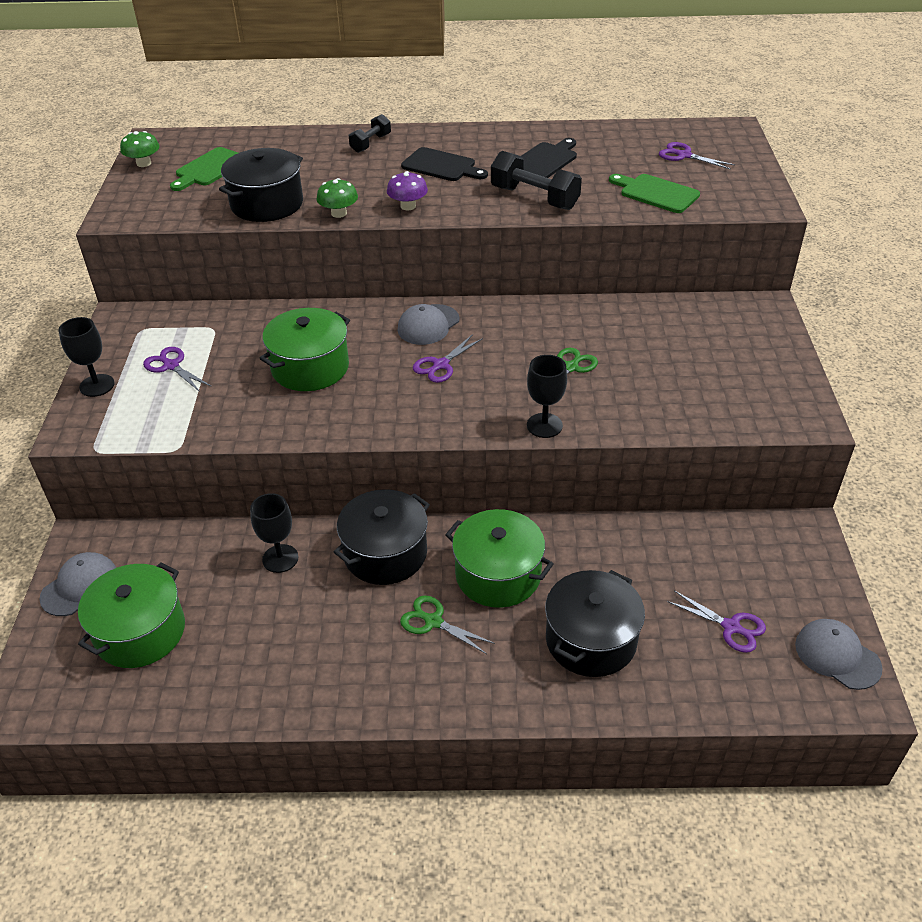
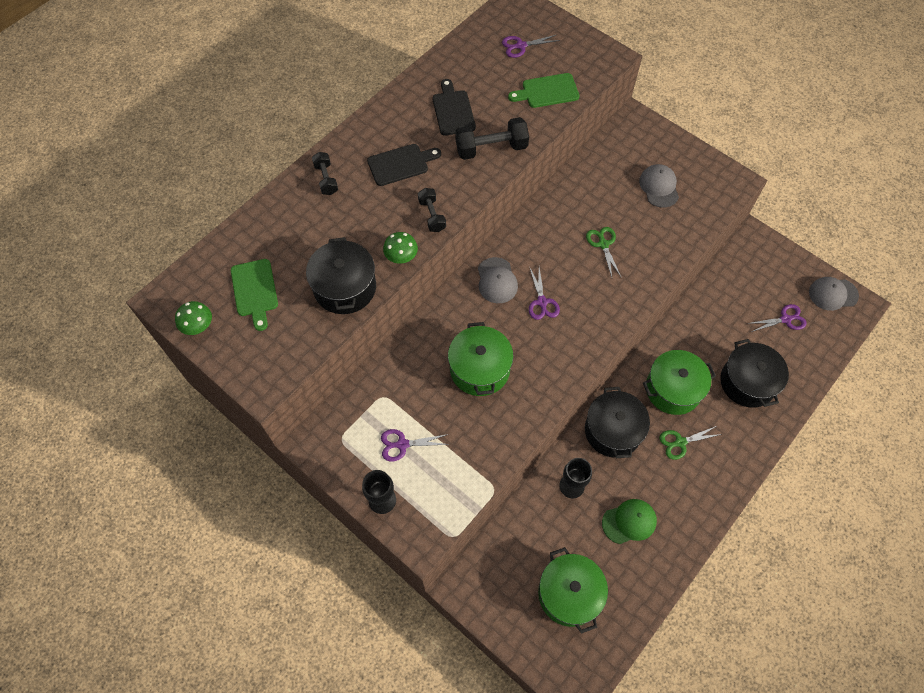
camera: 50 degrees left, 20 degrees up
(80, 586) = (503, 608): grey cap -> grey cap (659, 187)
(280, 634) = (629, 522): none -> green cap
(408, 206) = (432, 215): purple mushroom -> black dumbbell
(544, 425) = (640, 293): black goblet -> none

